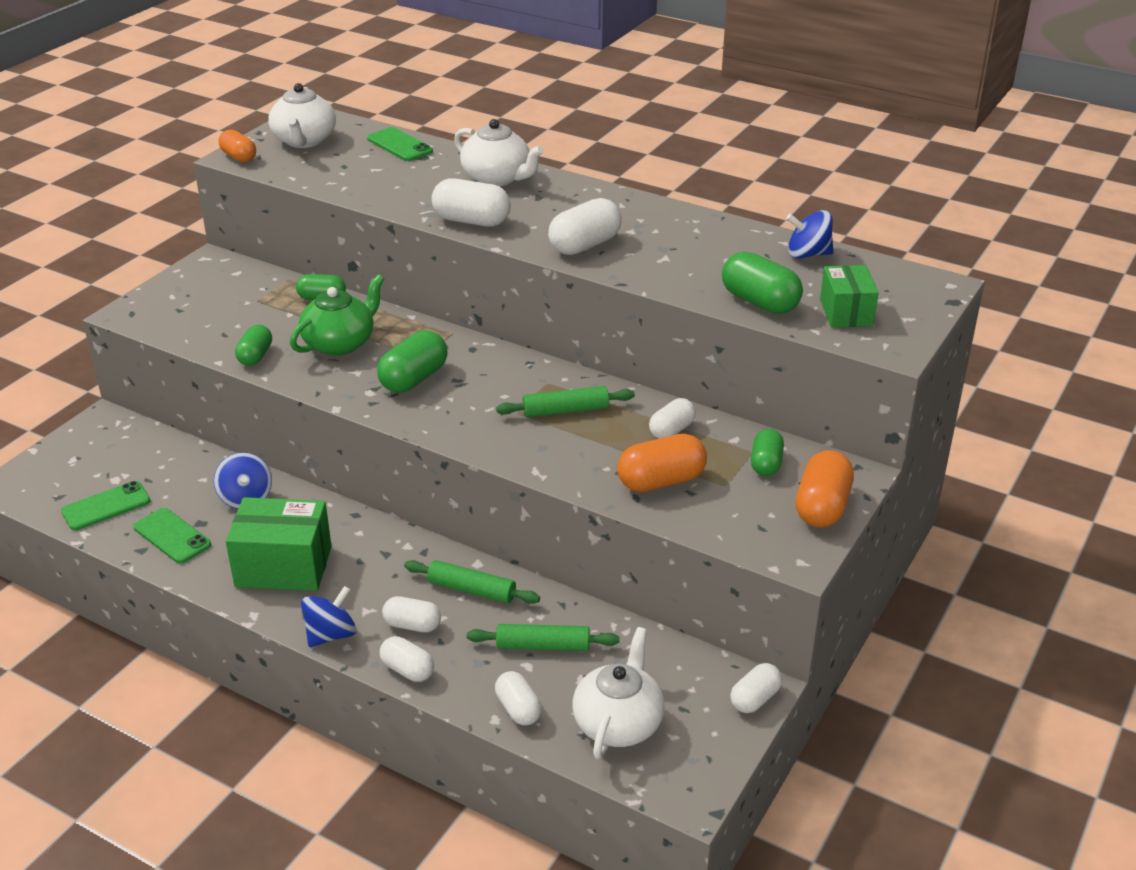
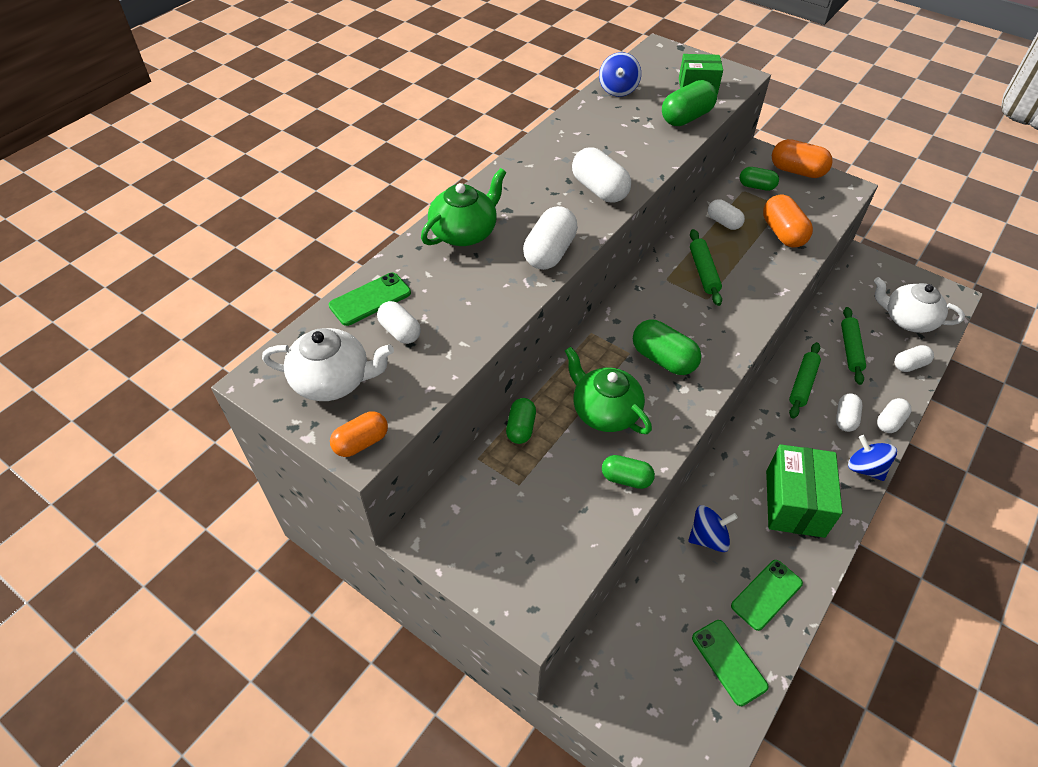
camera: 85 degrees left, 15 degrees up
(497, 178) = (464, 232): white teapot -> green teapot
(755, 699) = (872, 261): white capsule -> white capsule (400, 331)

